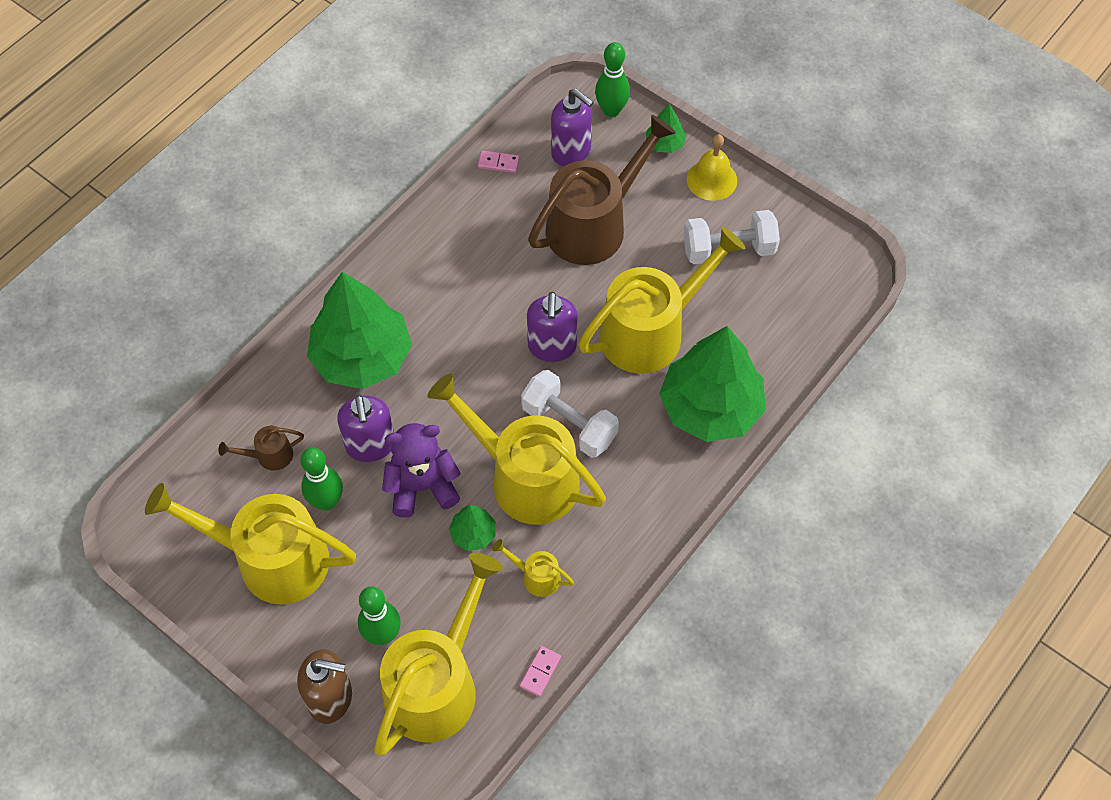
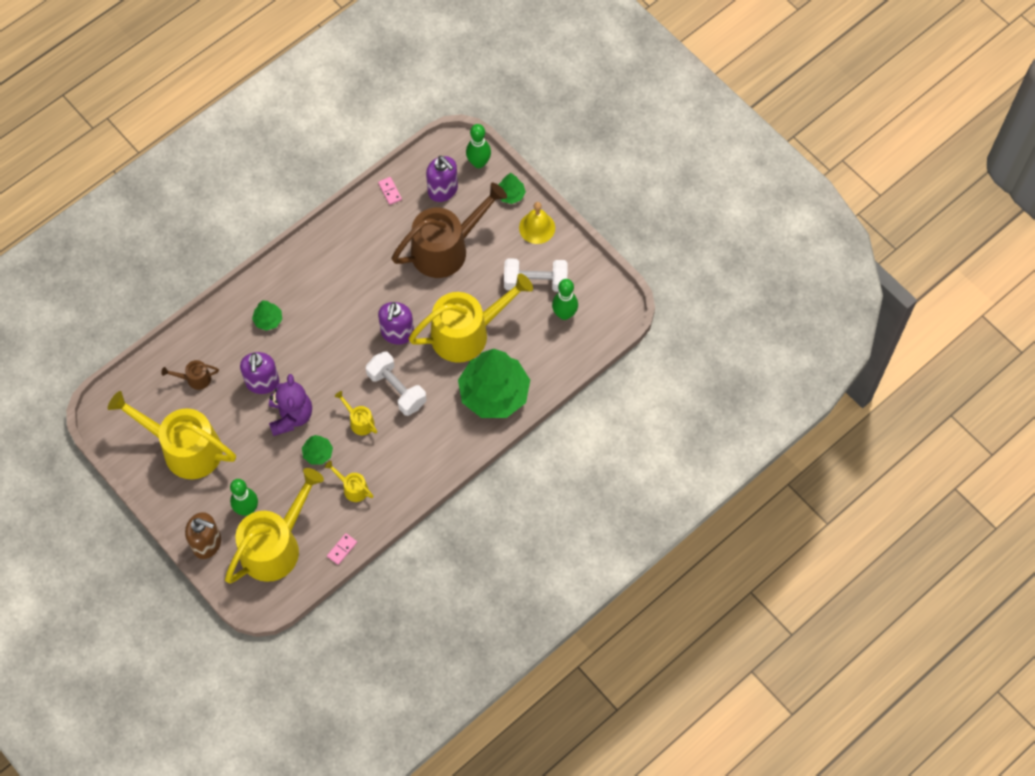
camera: 10 degrees right, 5 degrees up
(327, 501) = (227, 416): green bowling pin -> green bowling pin (564, 314)
(362, 357) = (268, 320): green tree -> green tree, size x0.43
(422, 486) = (291, 416): purple teddy bear -> purple teddy bear turned 90 degrees clockwise
(498, 163) = (390, 191): pink domino -> pink domino turned 45 degrees clockwise
(525, 478) = (359, 421): yellow watering can -> yellow watering can, size x0.42

